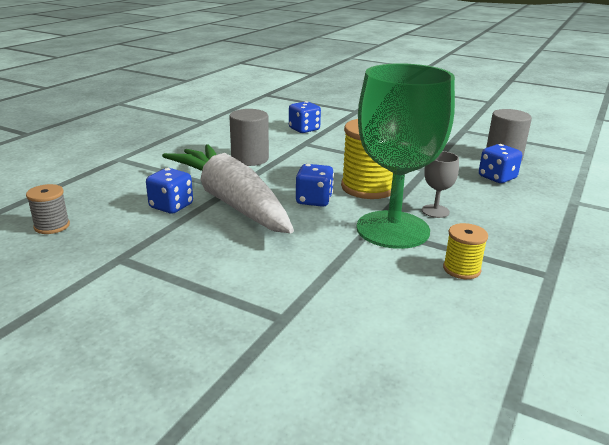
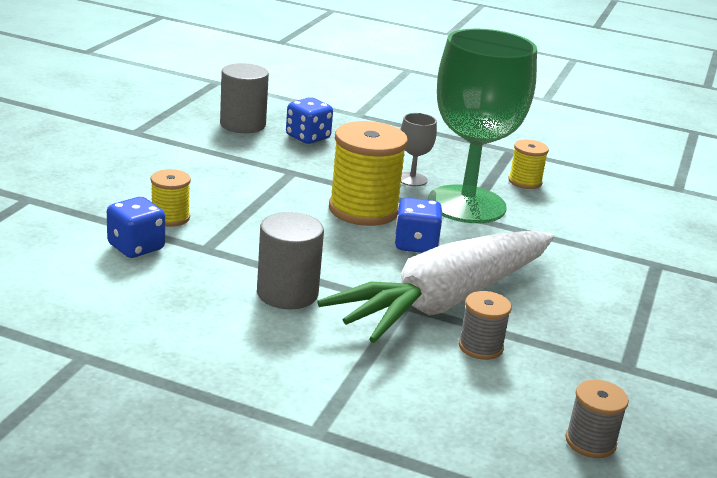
camera: 100 degrees left, 0 degrees up
(171, 206) = (480, 347): blue dice -> grey spool
(341, 136) = (170, 217): none -> yellow spool

